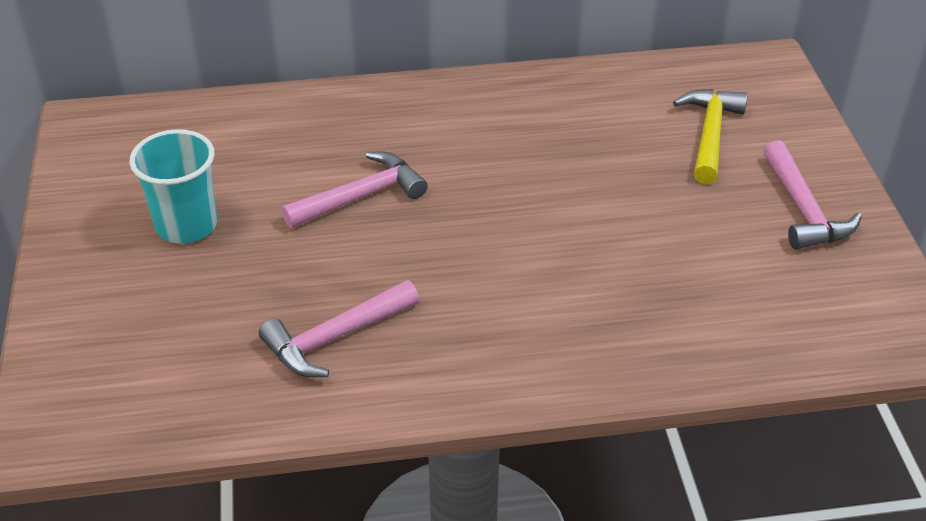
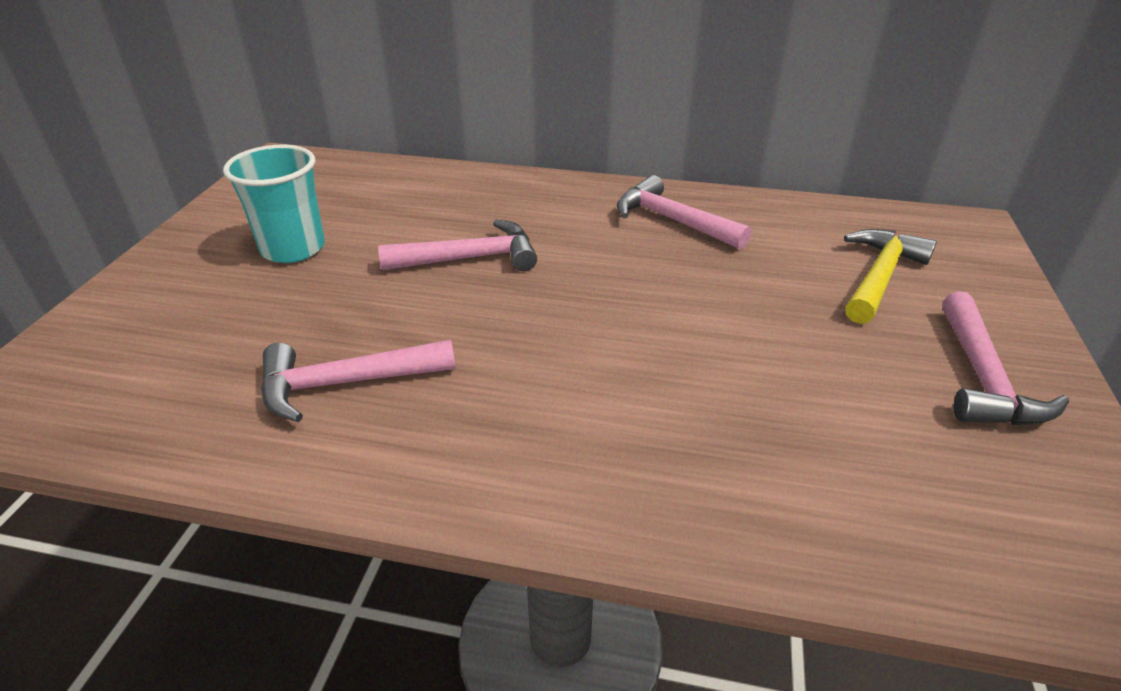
camera: 20 degrees right, 5 degrees down
(519, 113) = (672, 220): none -> pink hammer

